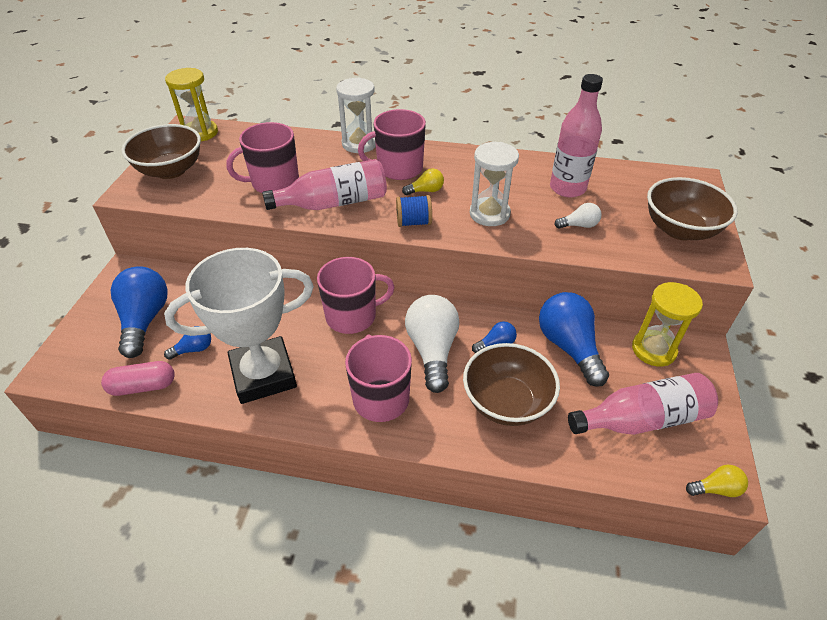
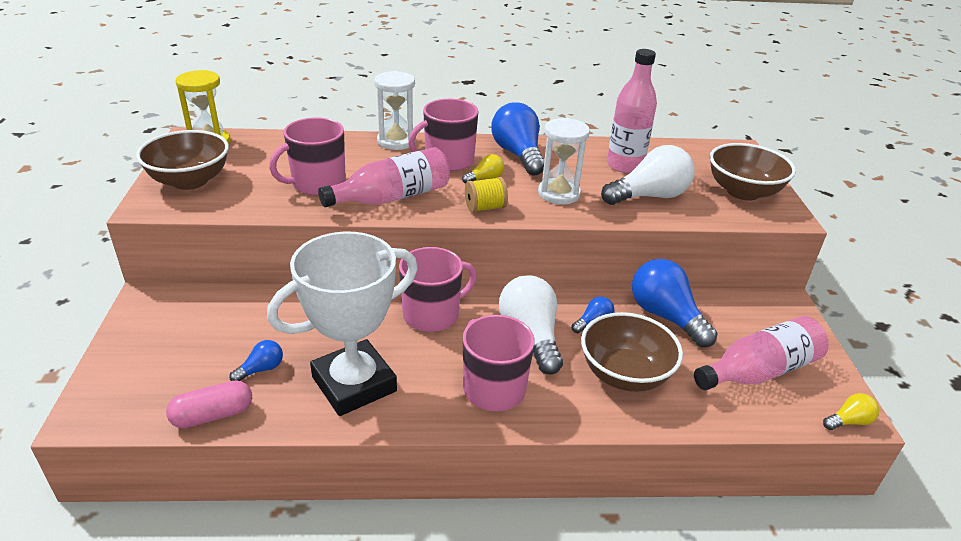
camera: 15 degrees left, 10 degrees down
(145, 320) = (189, 346): blue light bulb -> blue light bulb (518, 154)
(414, 222) = (485, 208): blue spool -> yellow spool
(579, 225) = (649, 196): white light bulb -> white light bulb, size x2.09
(653, 350) = (746, 309): yellow hourglass -> none

